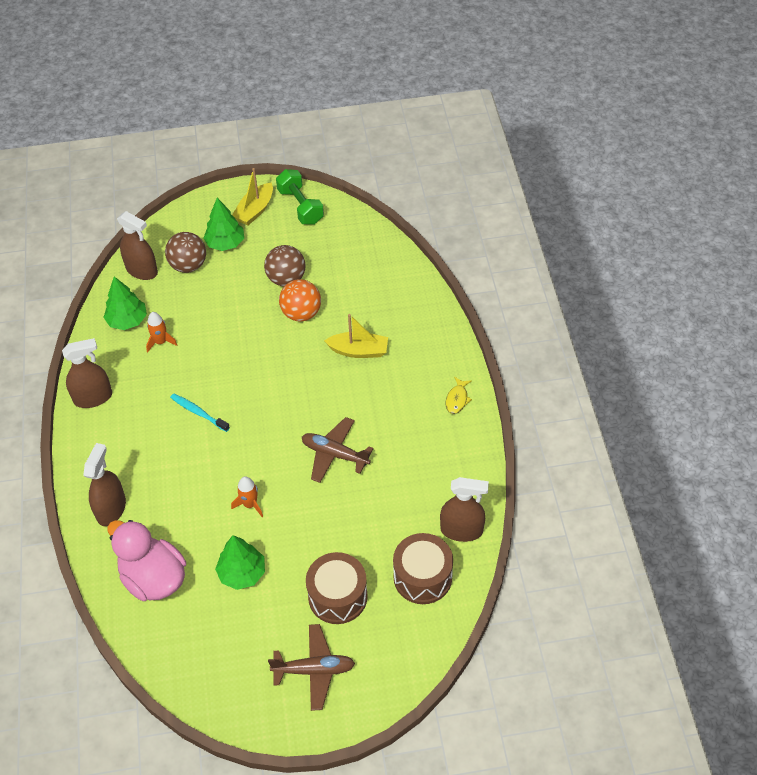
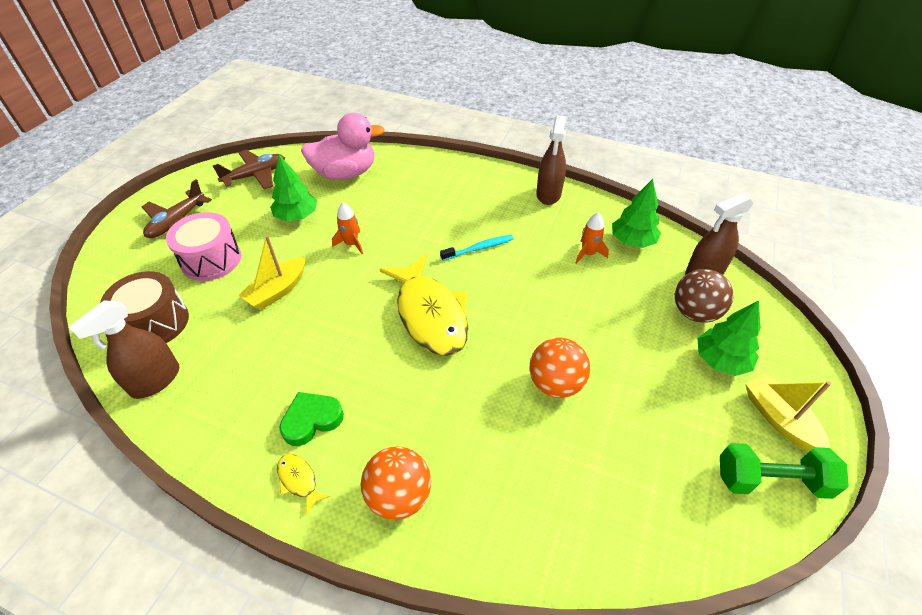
camera: 120 degrees right, 5 degrees down
(111, 509) = (426, 172): brown spray bottle -> none
(286, 279) = (624, 395): brown ball -> none
(290, 406) = (430, 314): none -> yellow fish
(334, 454) = (342, 322): brown plane -> brown plane (256, 175)
(337, 596) = (211, 260): brown drum -> pink drum
(359, 351) = (456, 413): yellow boat -> yellow boat (277, 291)
(419, 419) = (311, 420): none -> green heart
(429, 349) = (399, 496): none -> orange ball

